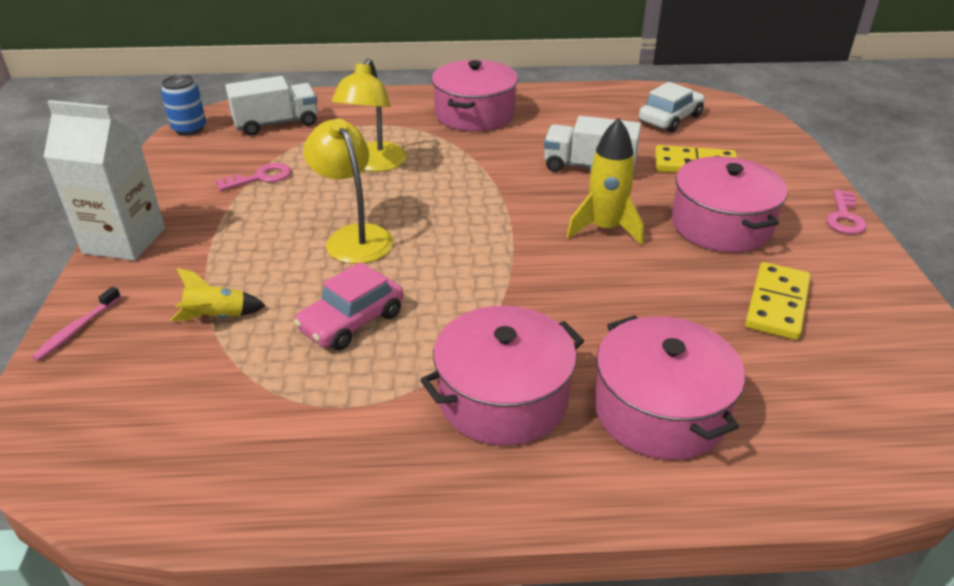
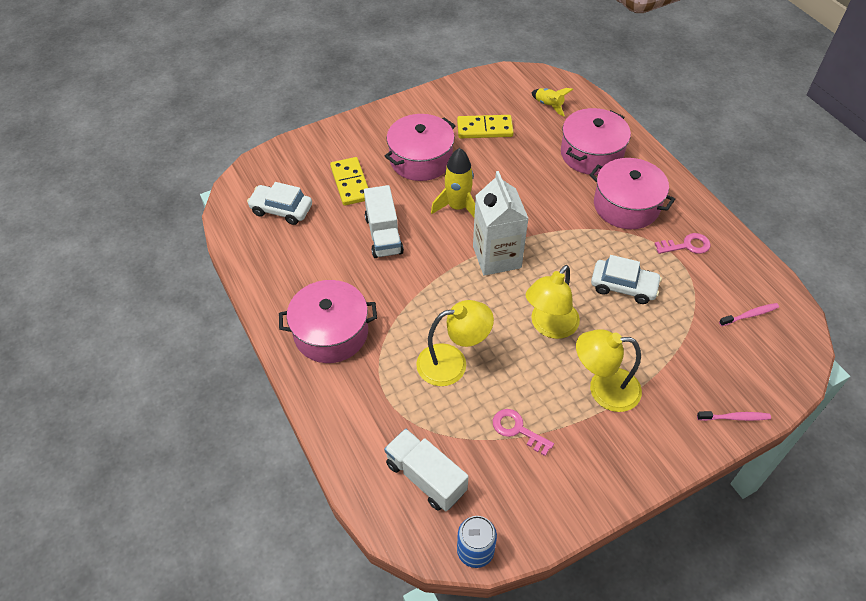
camera: 115 degrees left, 15 degrees up
(124, 241) = (649, 463): white carton -> white carton (497, 257)
(173, 435) = (749, 315): none -> pink toothbrush
(217, 317) = (669, 352): yellow rocket -> yellow rocket (549, 105)
(235, 244) = (603, 389): none -> yellow lamp
(352, 321) = (623, 286): pink car -> white car
(844, 217) = (380, 113): pink key -> pink key (686, 245)

